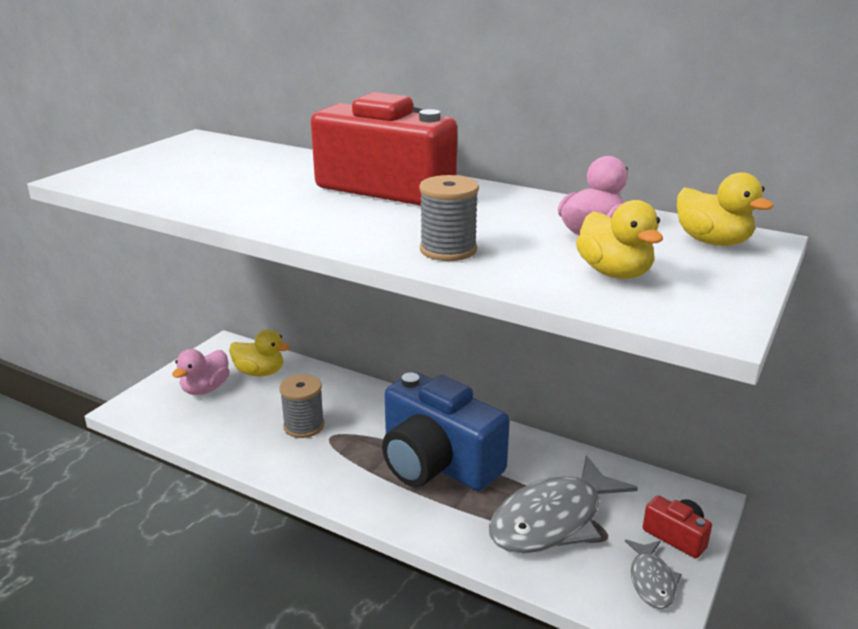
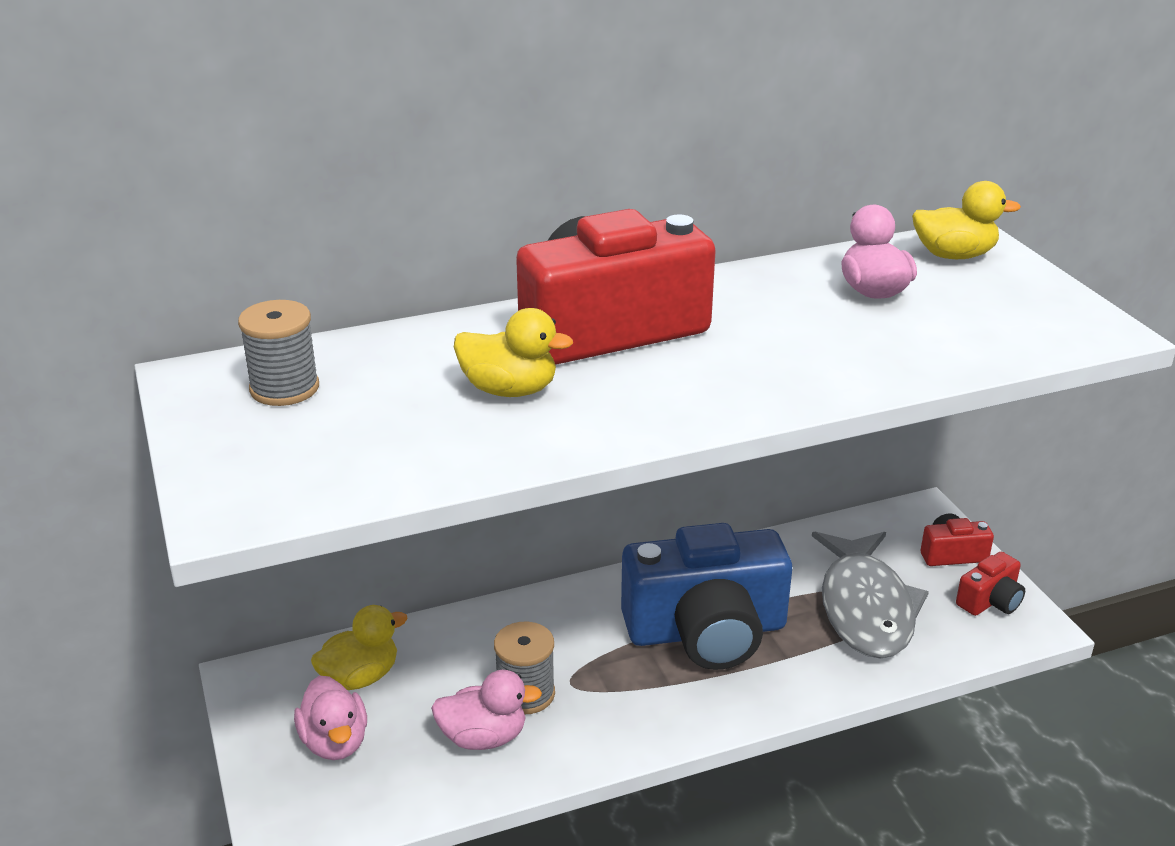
camera: 50 degrees left, 5 degrees up
(254, 429) = (483, 737): none -> pink duck
(448, 250) = (828, 369): grey spool -> grey spool (284, 388)
(614, 273) = (970, 322): yellow duck -> yellow duck (509, 390)
(651, 581) = (990, 601): grey fish -> red camera

